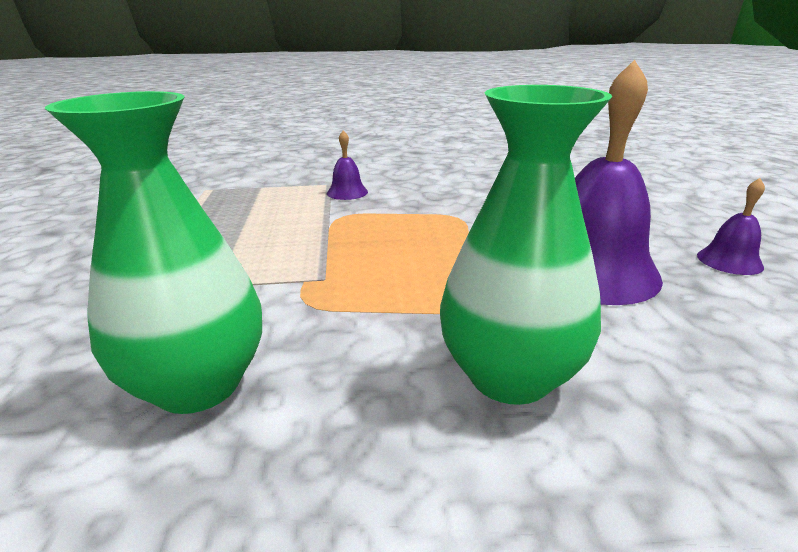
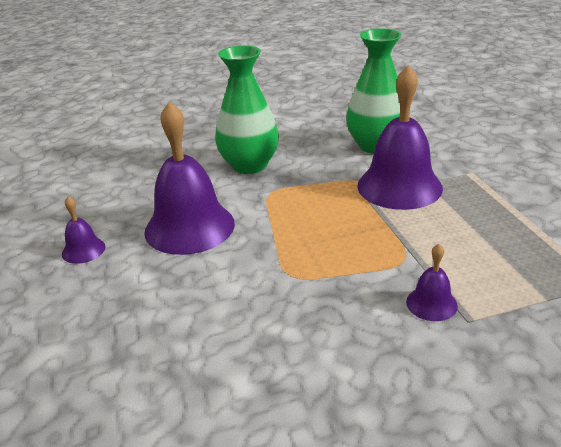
camera: 170 degrees right, 5 degrees up
(261, 284) = (399, 186): none -> purple bell

